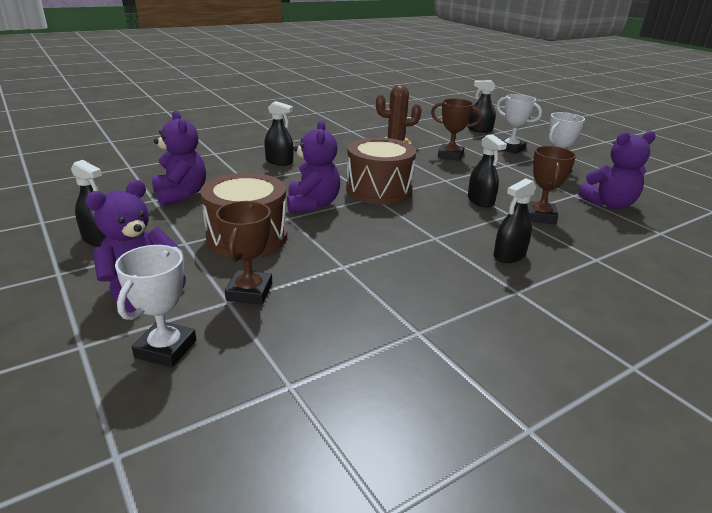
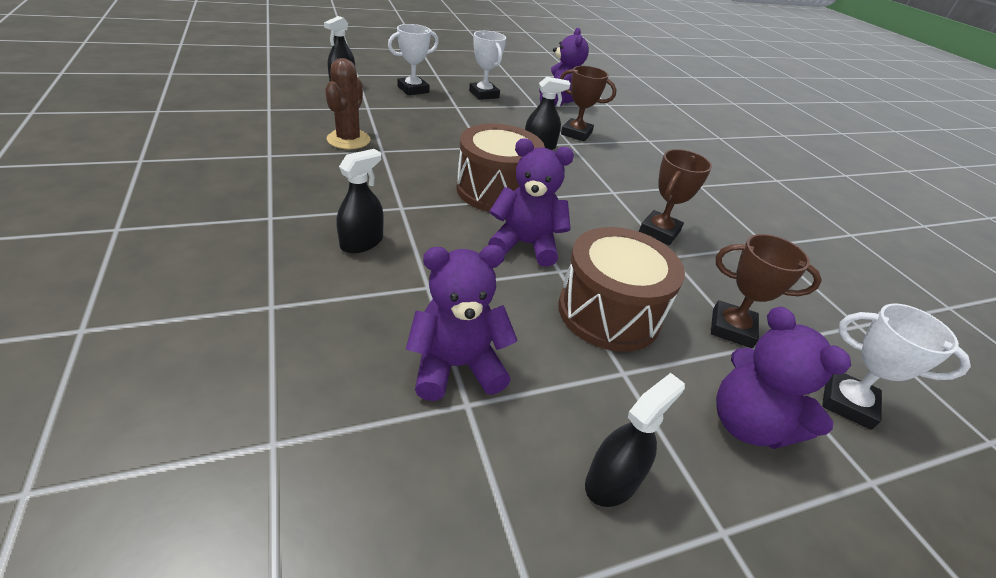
camera: 80 degrees left, 10 degrees up
(450, 155) = (413, 123): brown trophy -> brown trophy (659, 232)
(509, 255) = (645, 170): black spray bottle -> none

